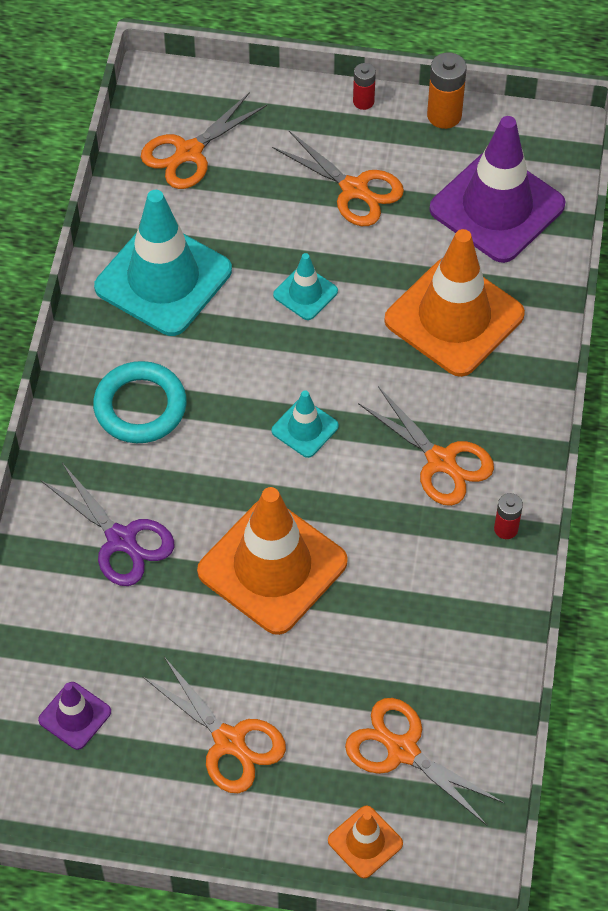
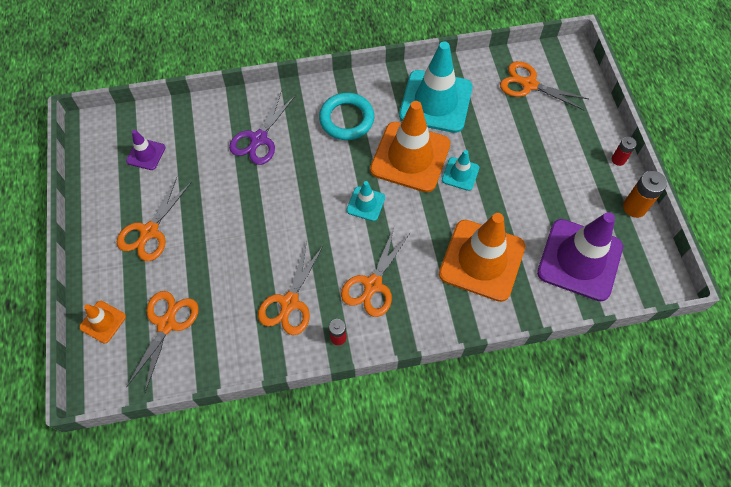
camera: 70 degrees right, 5 degrees up
(272, 566) = (267, 217): orange traffic cone -> orange traffic cone (410, 157)
(354, 189) = (549, 175): orange scissors -> orange scissors (289, 302)

